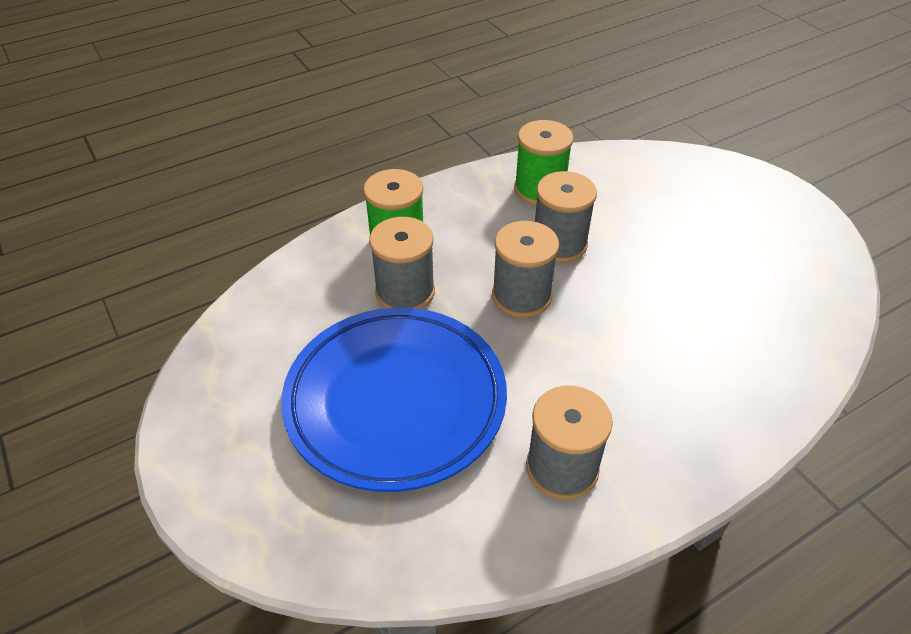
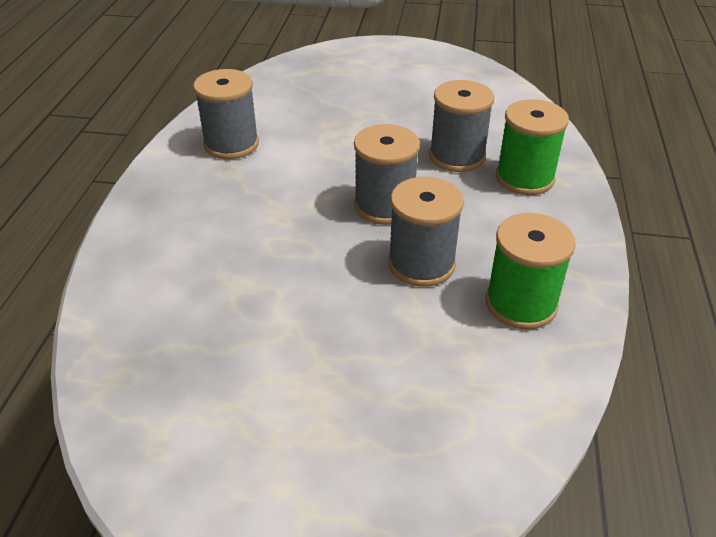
camera: 130 degrees right, 5 degrees down
(396, 401) = (361, 113): blue plate -> none

